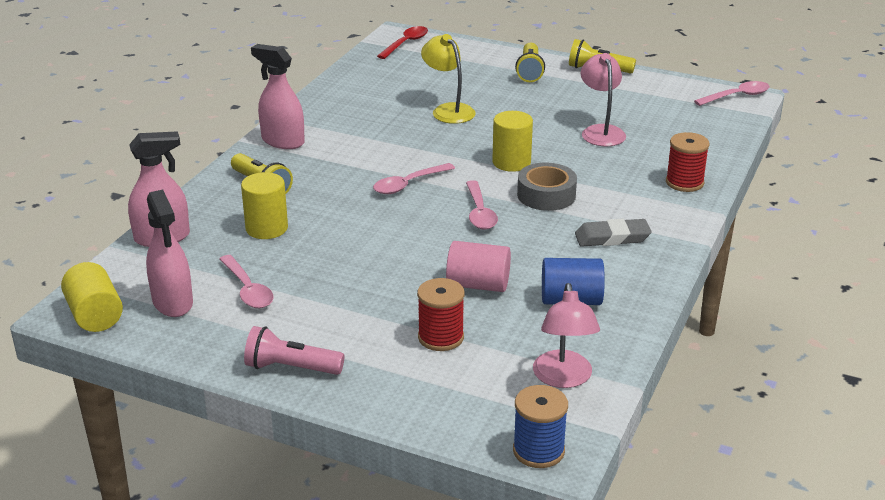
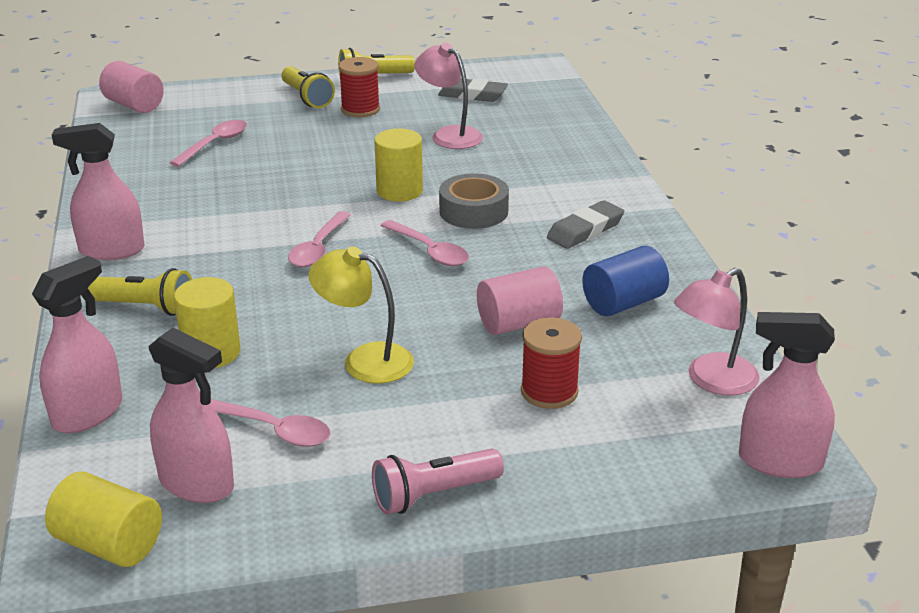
camera: 35 degrees left, 0 degrees up
(406, 43) = (134, 105): red spoon -> pink cylinder
(448, 110) = (267, 160): yellow lamp -> yellow lamp (364, 360)
(538, 451) = (780, 461): blue spool -> pink spray bottle
(563, 378) = (712, 381): pink lamp -> pink lamp turned 90 degrees clockwise
(659, 105) = (472, 95): none -> grey eraser
(684, 182) = (584, 158): red spool -> red spool (360, 109)
(737, 96) = (531, 68): pink spoon -> pink spoon (215, 144)

